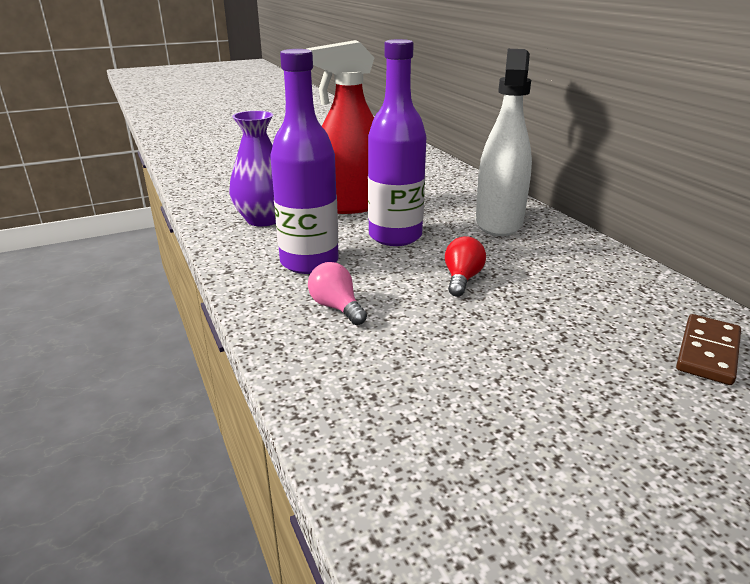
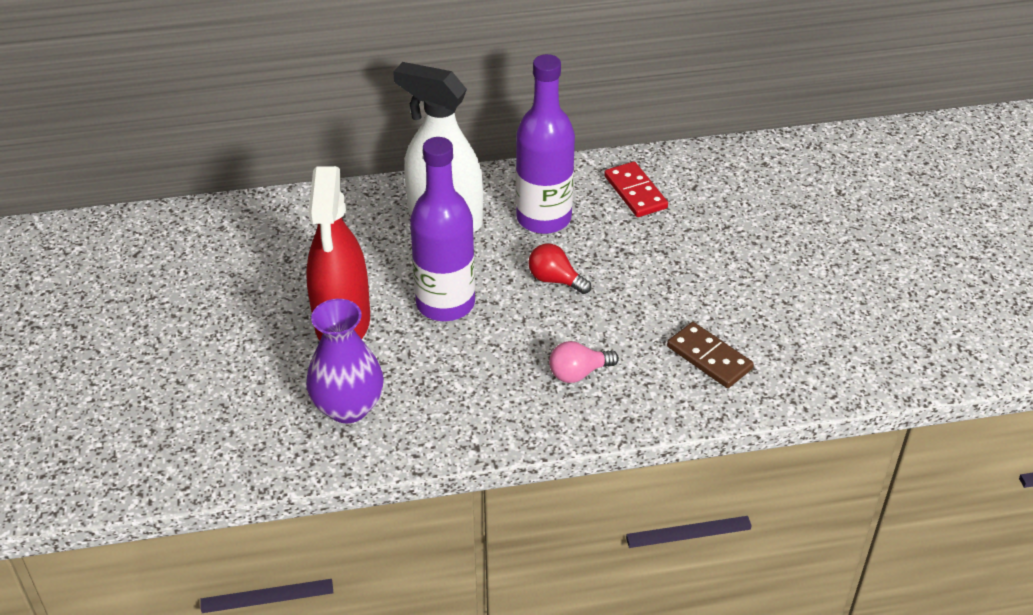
camera: 75 degrees left, 15 degrees up
(309, 262) = (481, 380): purple bottle -> purple bottle (543, 218)
(645, 307) = (635, 192): none -> red domino
(707, 352) = (700, 190): brown domino -> brown domino (709, 358)

